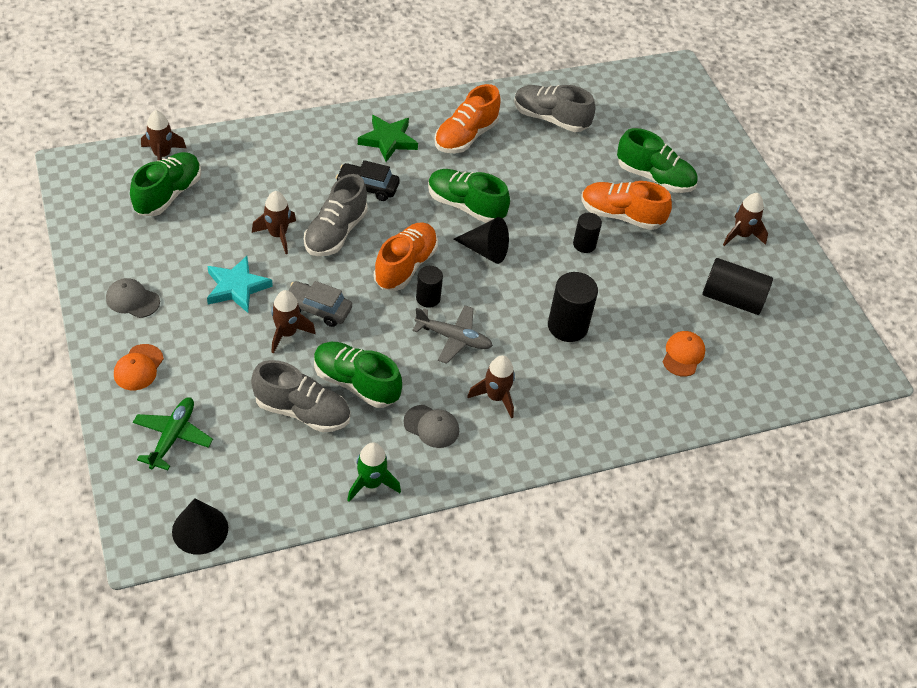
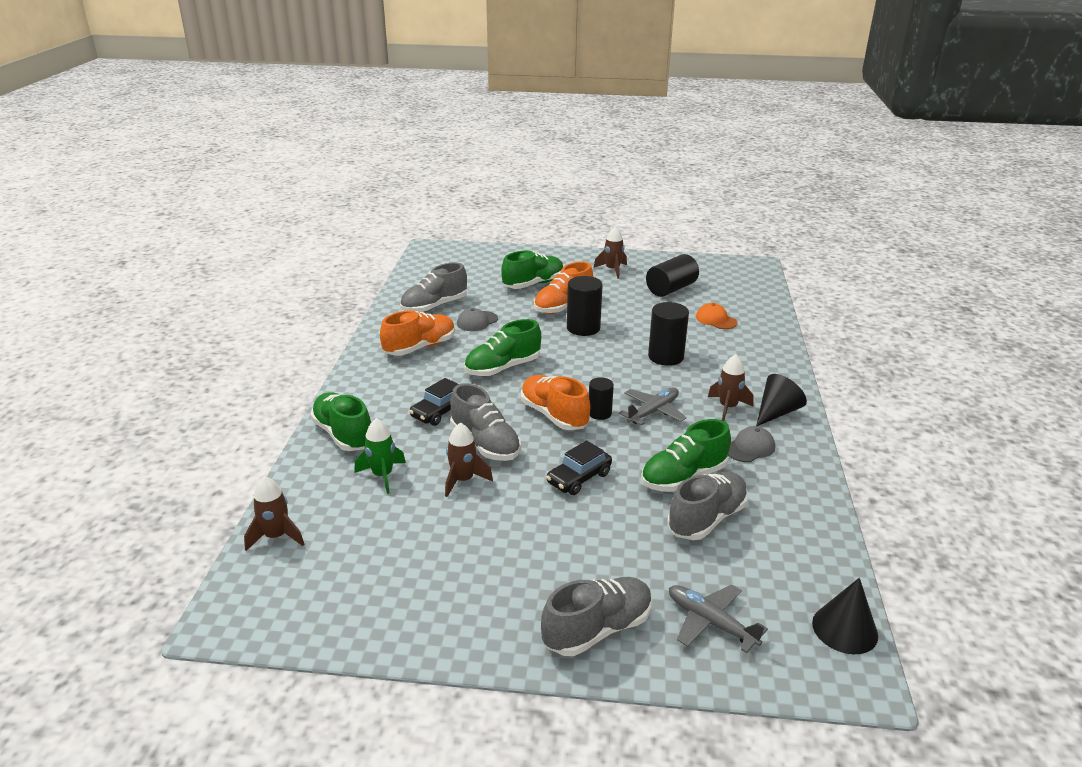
camera: 60 degrees left, 20 degrees down
(132, 300) = (489, 612): grey cap -> grey cap (477, 321)
(138, 367) = (597, 629): orange cap -> grey shoe
(168, 194) = (342, 545): green shoe -> green shoe (343, 434)
(173, 436) = (710, 622): green plane -> grey plane
(236, 287) = (518, 525): turquoise star -> none
(287, 333) = (600, 505): brown rocket -> none
(318, 309) = (579, 478): grey car -> black car
(371, 483) = (807, 497): green rocket -> green rocket (382, 475)
(388, 140) = (389, 386): green star -> none
(466, 136) = (420, 347): orange shoe -> orange shoe turned 105 degrees counterclockwise
(486, 250) = (561, 371): black cone -> black cone (776, 412)
(584, 244) = (583, 328): black cylinder -> black cylinder, size x1.66

